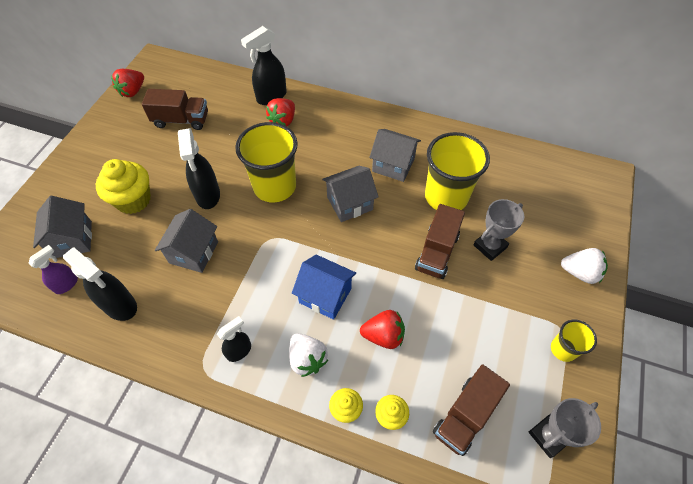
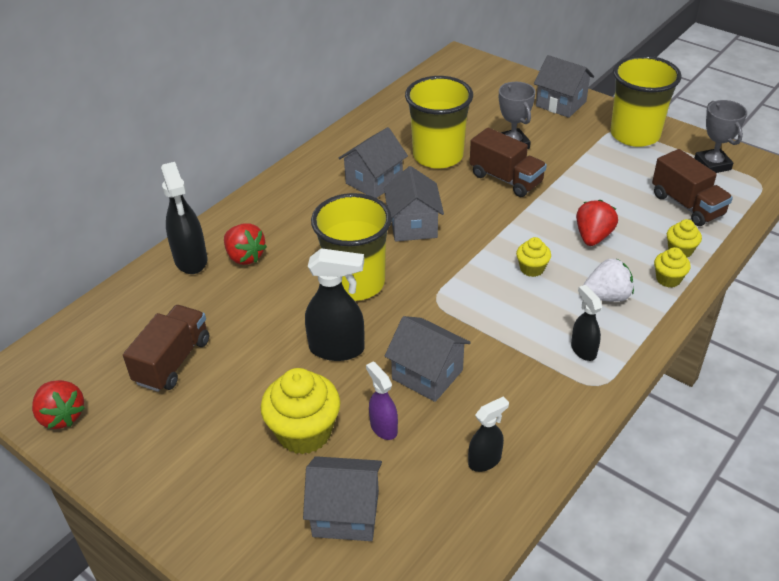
camera: 70 degrees left, 15 degrees down
(67, 284) = (427, 523): purple spray bottle -> purple spray bottle (383, 427)
(120, 305) = (485, 460): black spray bottle -> black spray bottle, size x0.59
(325, 295) = (532, 269): blue house -> yellow cupcake
(563, 349) = (635, 135): yellow cup -> yellow cup, size x1.99
(580, 272) = (561, 104): white strawberry -> grey house

